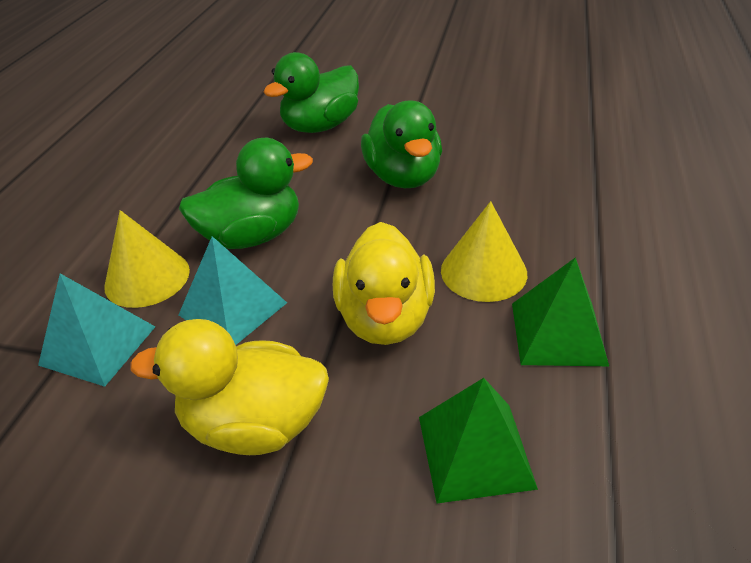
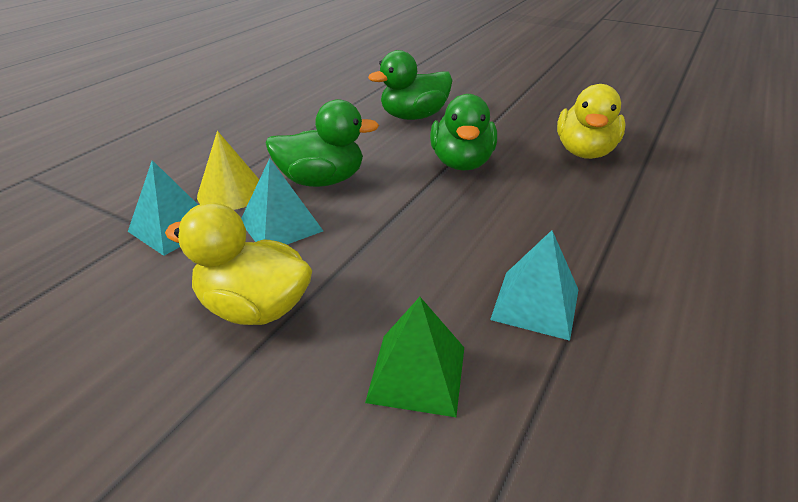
camera: 15 degrees right, 5 degrees down
(385, 318) = (394, 259): yellow duck -> yellow duck (584, 152)
(483, 271) = (493, 244): yellow cone -> none
(558, 333) = (535, 304): green pyramid -> turquoise pyramid

